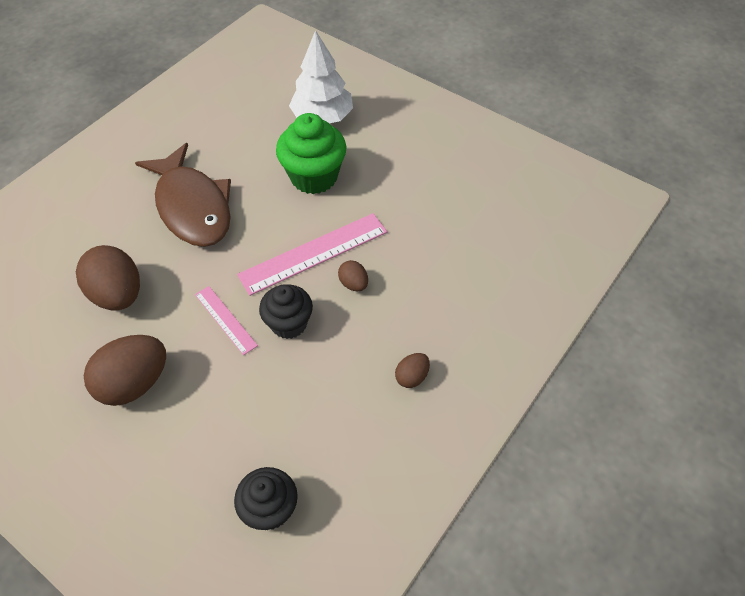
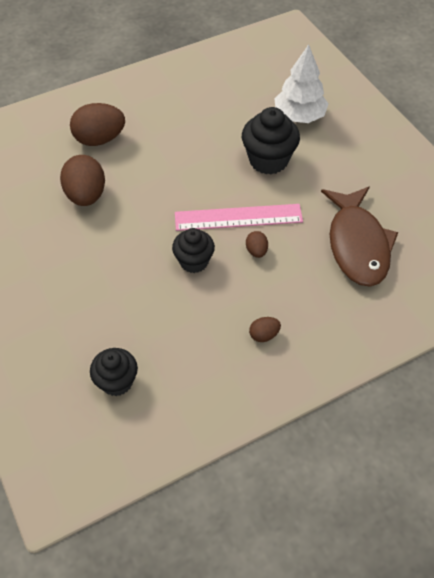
camera: 25 degrees right, 0 degrees up
(134, 383) = (68, 260): brown egg -> brown egg (99, 139)
(192, 207) = (167, 151): brown fish -> brown fish (357, 245)
(225, 319) = (150, 241): pink ruler -> none
(314, 177) = (268, 160): green cupcake -> black cupcake

